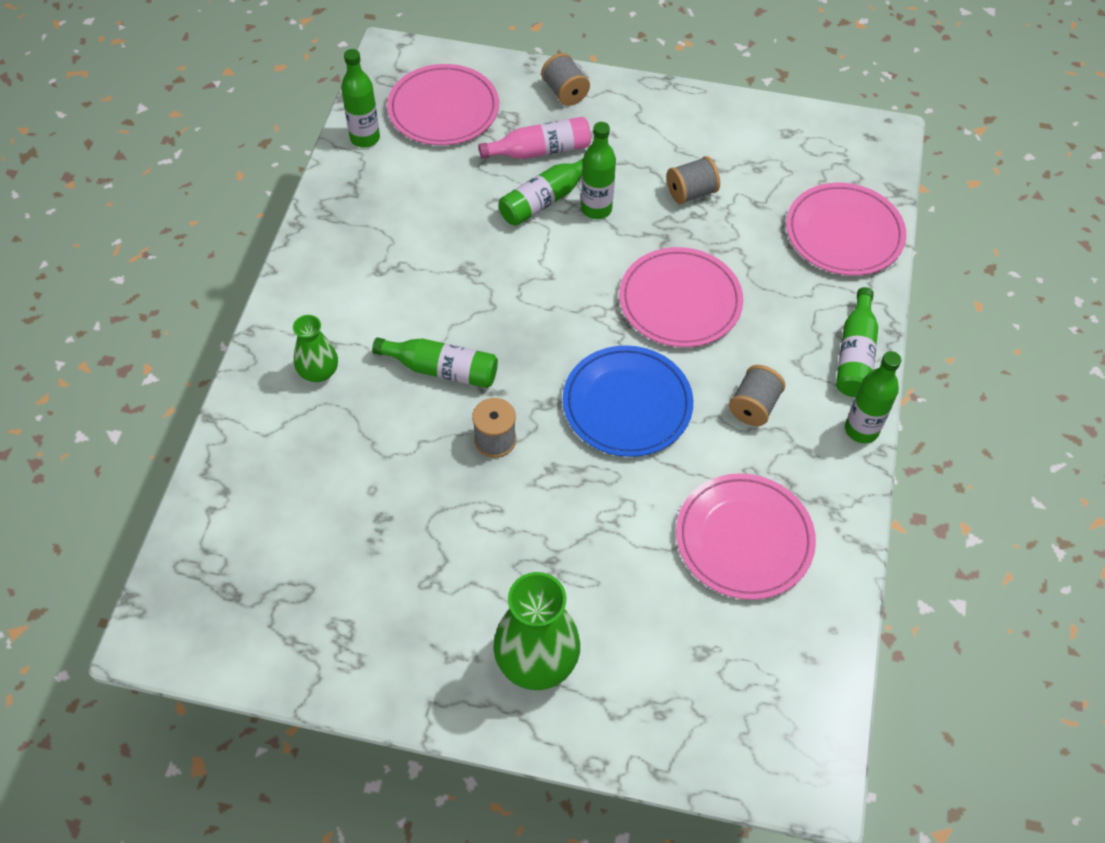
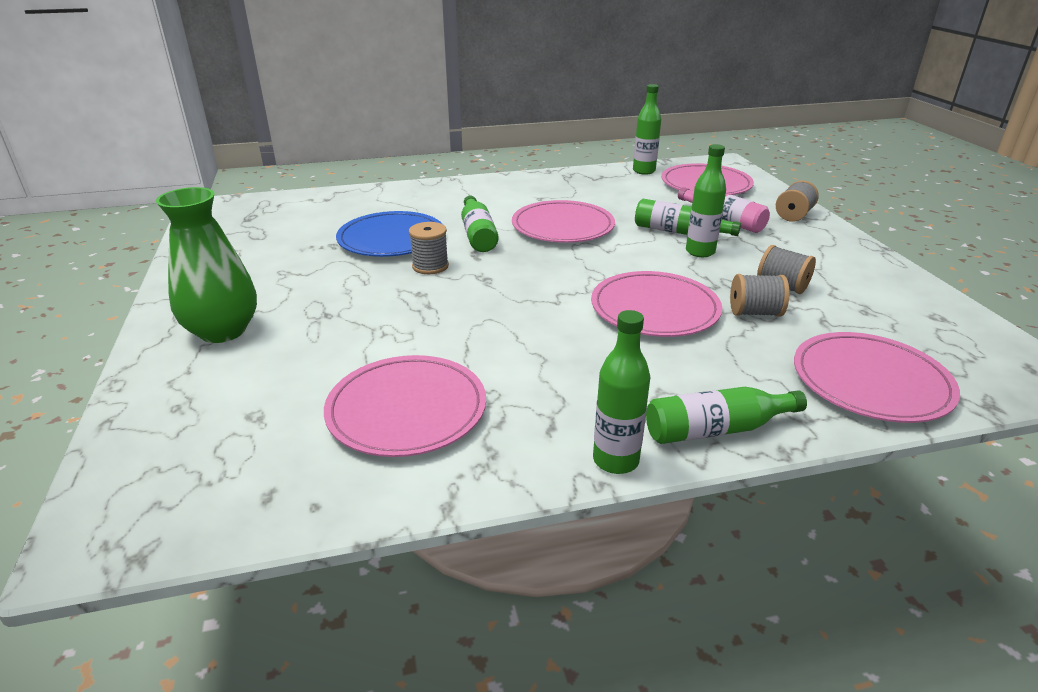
camera: 65 degrees right, 25 degrees down
(319, 372) = (439, 201): green vase -> none
(470, 286) = (562, 226): none -> pink plate
(627, 404) = (514, 310): blue plate -> blue plate (391, 239)
(753, 406) = (576, 377): grey spool -> grey spool (754, 313)

